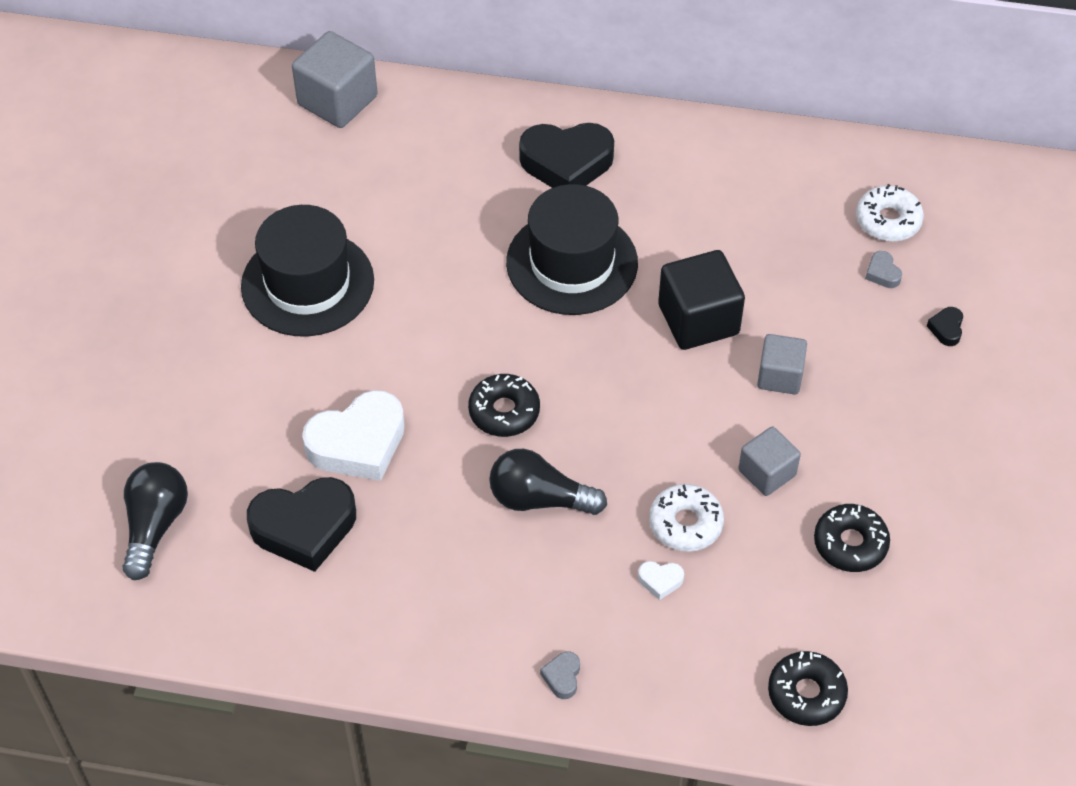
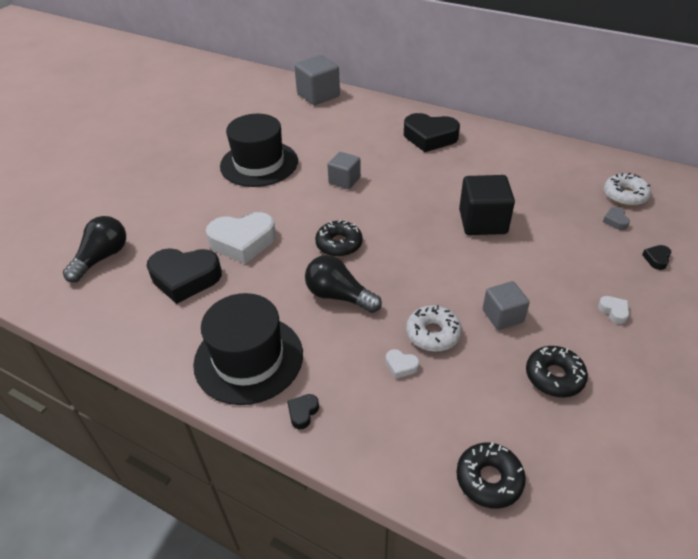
camera: 20 degrees right, 10 degrees down
(562, 677) = (303, 413): grey heart -> black heart
(572, 263) = (414, 181): black hat -> black hat (248, 358)
(779, 376) = (528, 262): grey cube -> grey cube (344, 180)
(904, 429) = (613, 311): none -> white heart

